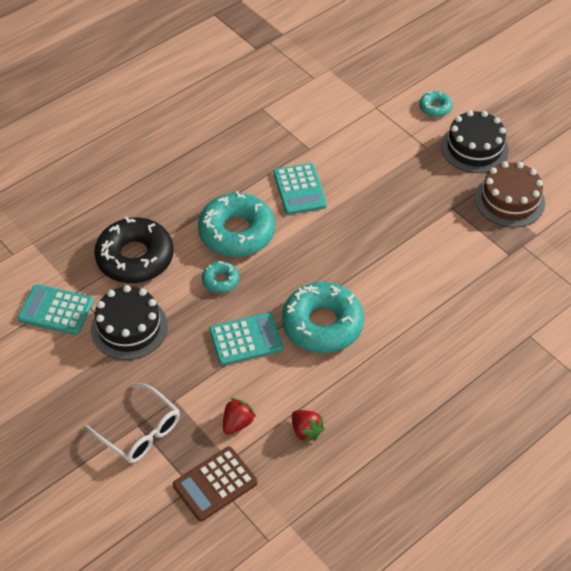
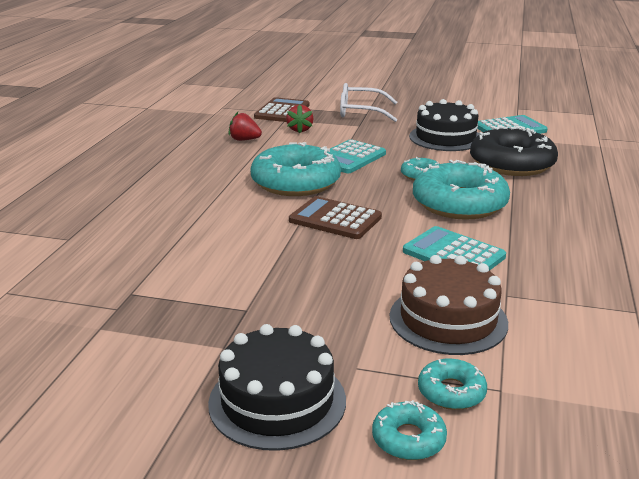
camera: 145 degrees right, 25 degrees down
(336, 260) = (335, 219): none -> brown calculator
(397, 116) = (451, 392): none -> turquoise donut
(509, 200) = (165, 351): brown cake -> brown cake (448, 319)

